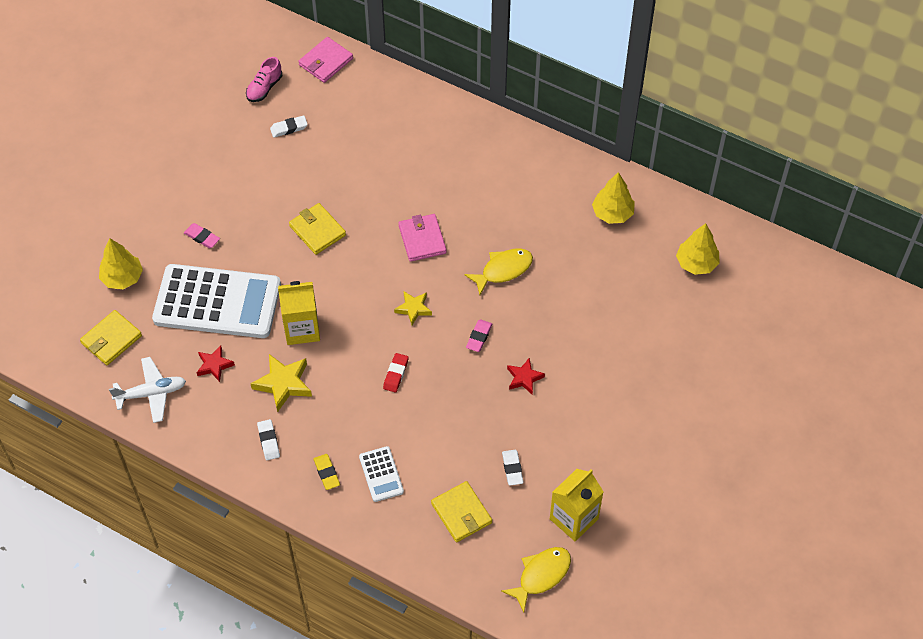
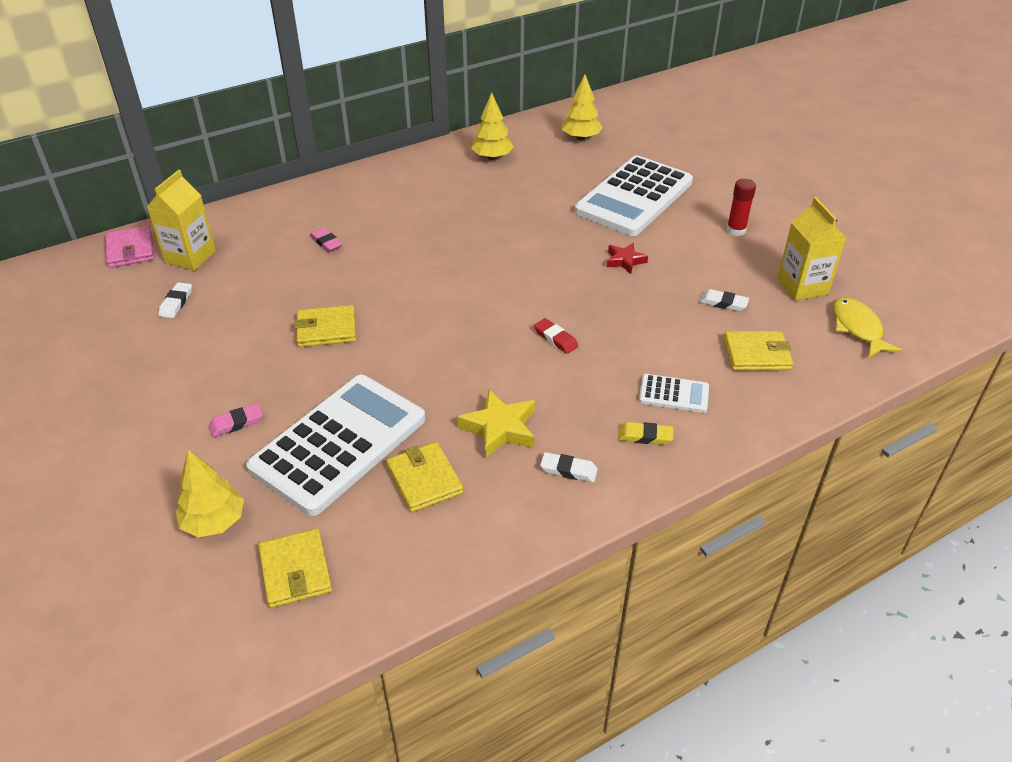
camera: 60 degrees left, 15 degrees down
(151, 393) = (414, 559): white plane -> none
(214, 365) = (424, 480): red star -> yellow wallet
(264, 88) = (103, 301): pink shoe -> none
(302, 329) = (440, 387): yellow carton -> yellow carton (190, 257)
(413, 309) = (487, 299): yellow star -> none
(422, 239) = (411, 265): pink wallet -> none
(479, 337) = (556, 271): pink eraser -> pink eraser (326, 243)
(503, 270) = (494, 231): yellow fish -> none
(625, 346) = (634, 197): none -> white calculator
(626, 442) = (736, 230): none -> red glue stick

